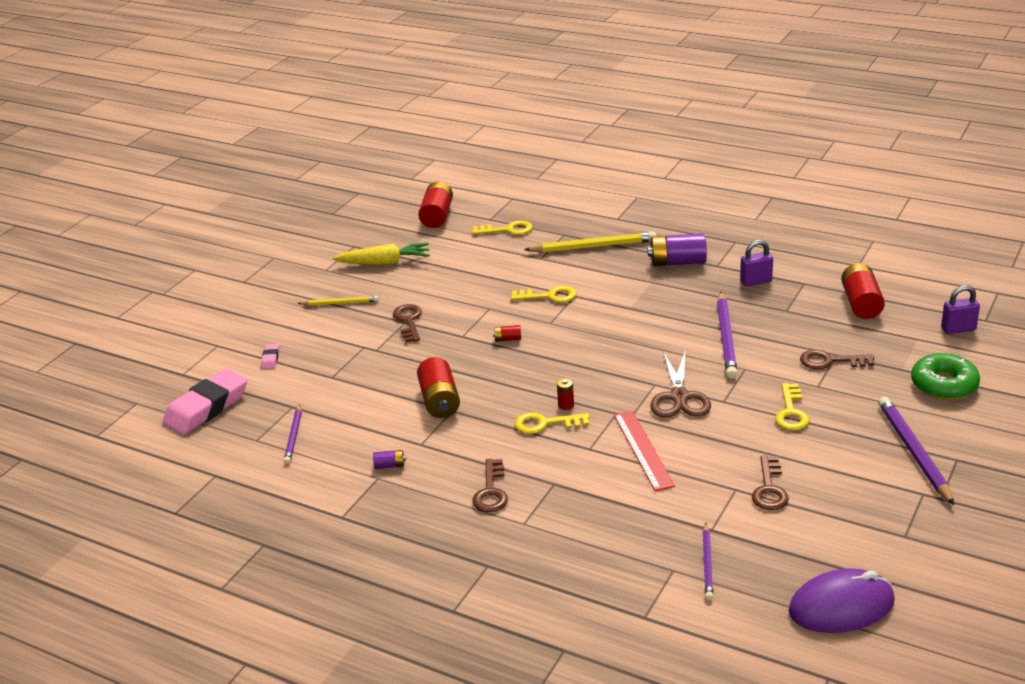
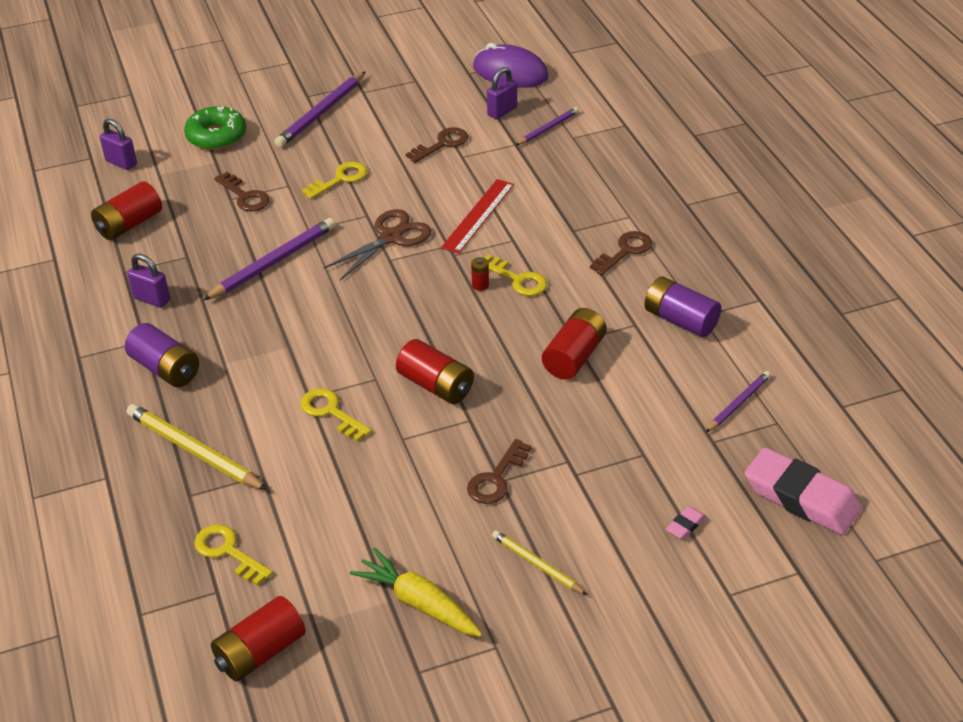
camera: 140 degrees left, 10 degrees up
(207, 408) = (801, 498): pink eraser -> pink eraser turned 45 degrees clockwise
(390, 465) = (680, 320): purple battery -> purple battery, size x2.16
(508, 339) = (436, 385): red battery -> red battery, size x2.16
(775, 555) = (502, 111): none -> purple padlock

